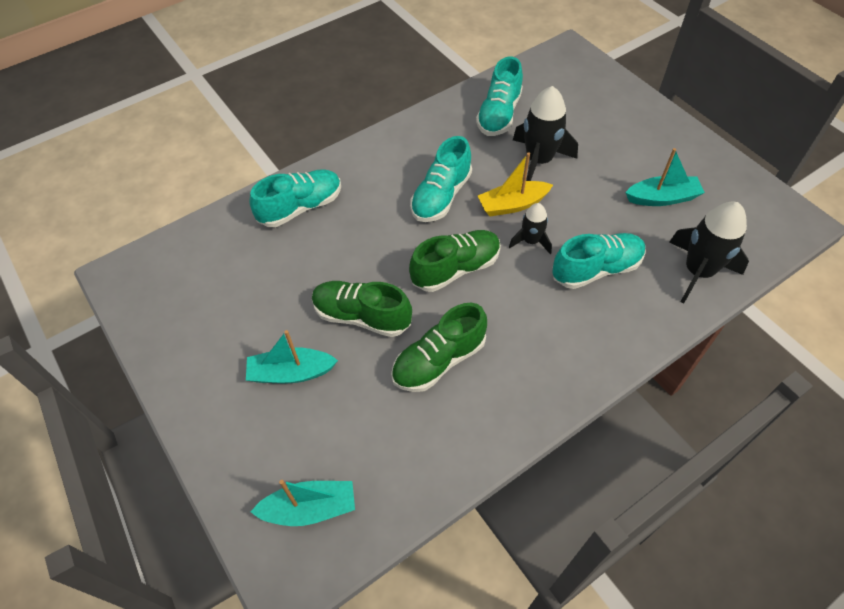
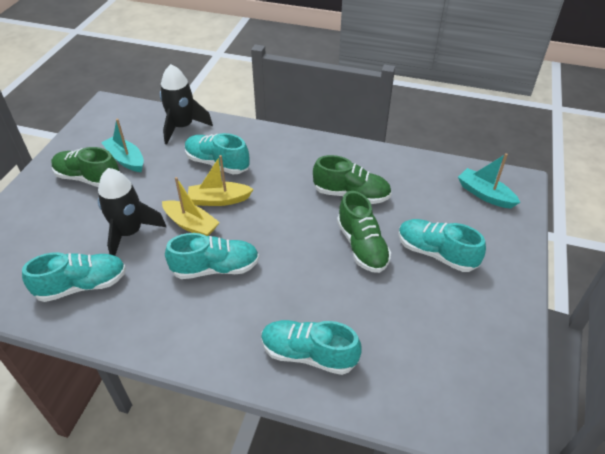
camera: 130 degrees left, 10 degrees down
(291, 373) = (436, 253): turquoise boat -> turquoise shoe
(455, 269) = (278, 223): green shoe -> green shoe (88, 178)
(531, 241) = (219, 200): black rocket -> yellow boat

